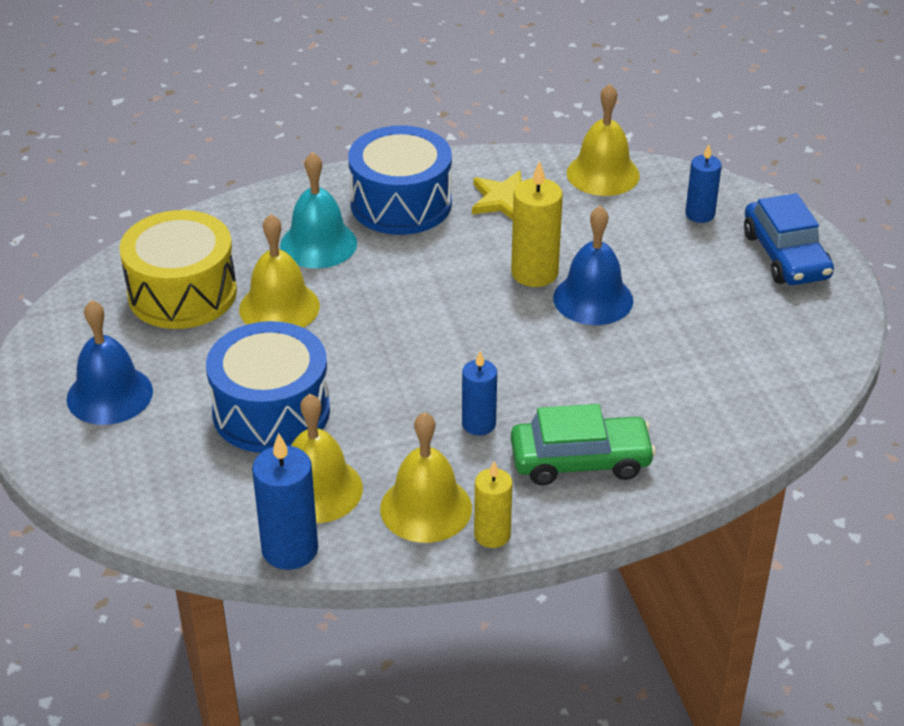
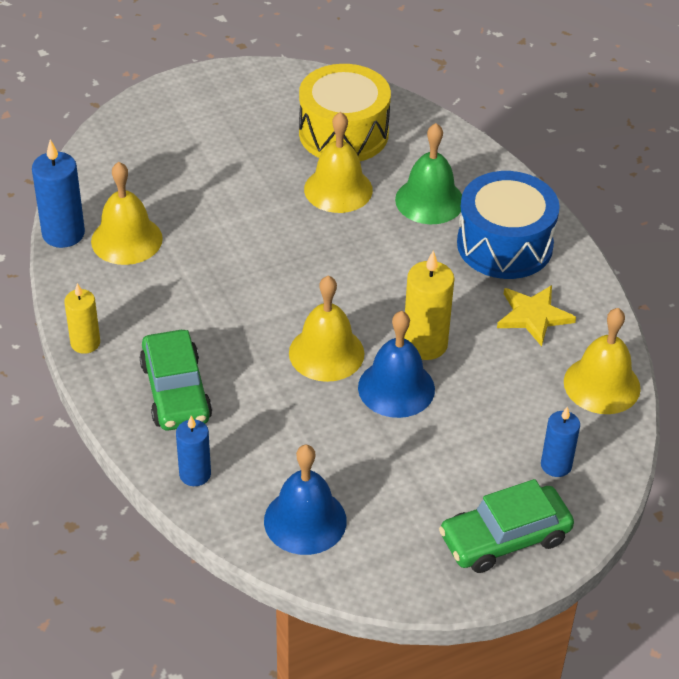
camera: 80 degrees right, 5 degrees up
(109, 395) = (216, 117): blue bell -> blue bell (305, 520)
(271, 411) = (210, 203): blue drum -> none
(318, 244) = (429, 200): turquoise bell -> green bell
(426, 508) = (112, 302): yellow bell -> yellow bell (326, 353)
(478, 424) = (212, 324): blue candle -> blue candle (195, 474)
(785, 255) = (504, 538): blue car -> green car

